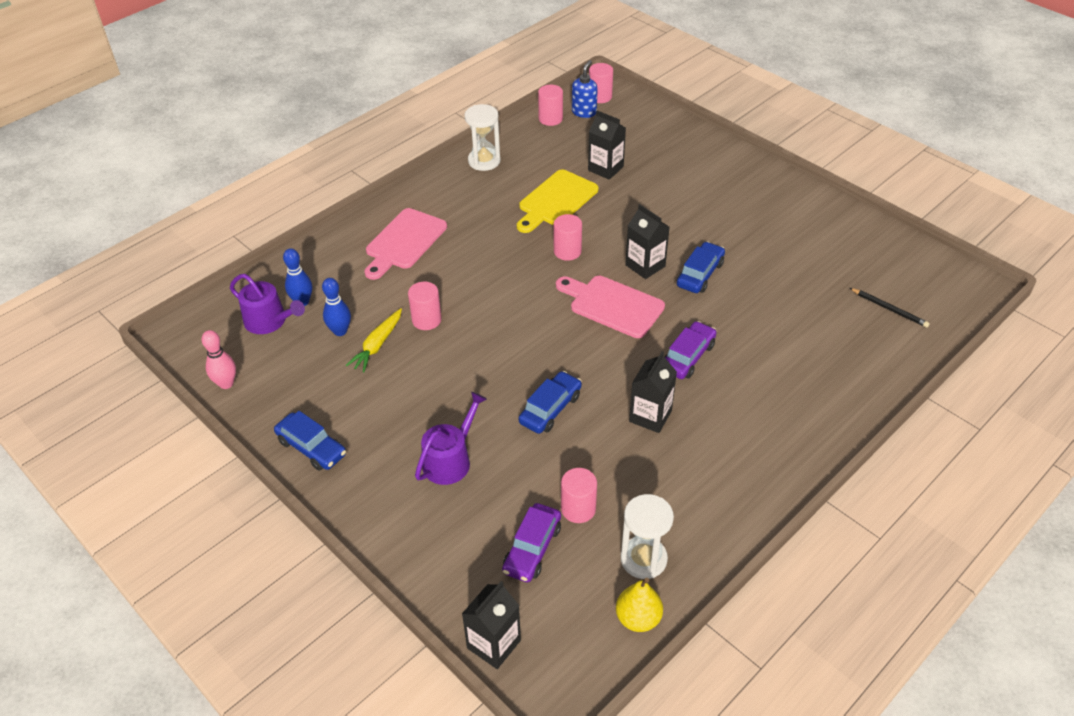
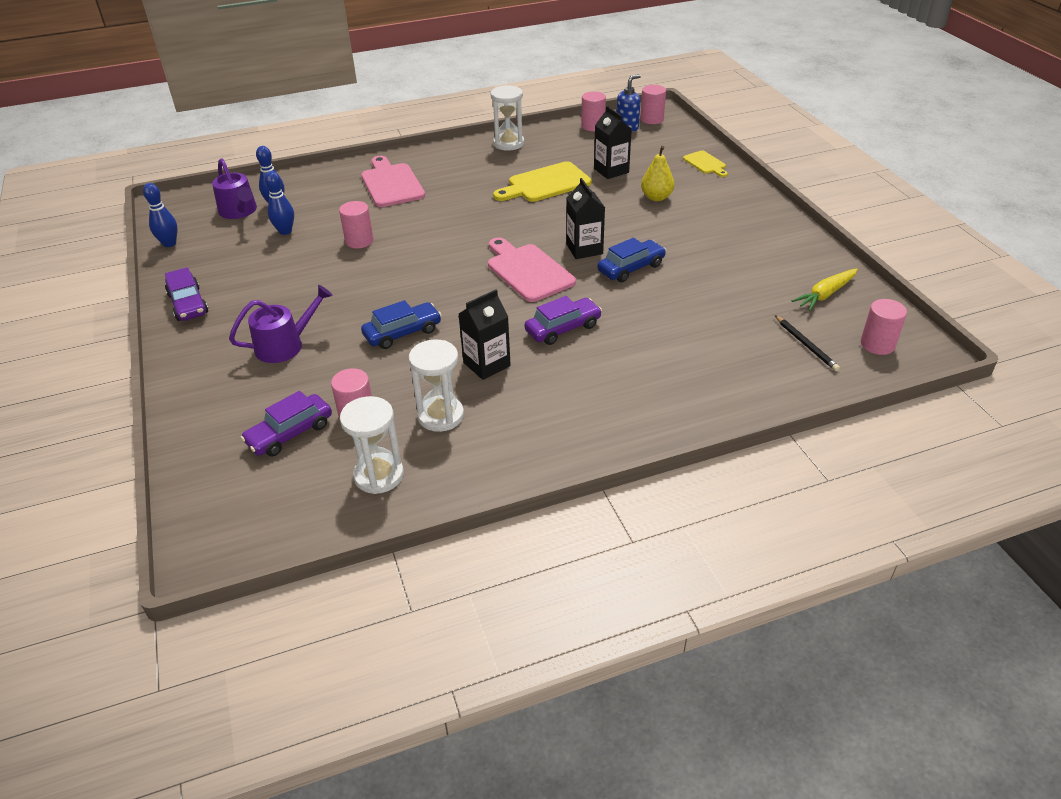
camera: 25 degrees right, 5 degrees down
(226, 383) = (169, 243): pink bowling pin -> blue bowling pin
(312, 448) = (188, 304): blue car -> purple car
(377, 345) = (304, 248): yellow carrot -> yellow carrot (825, 294)
(404, 242) = (391, 184): pink cutting board -> pink cutting board turned 105 degrees clockwise
(494, 644) = (190, 495): black carton -> none
(567, 251) = (523, 222): pink cylinder -> pink cylinder (877, 344)
(638, 618) = (330, 522): yellow pear -> yellow pear (656, 197)
(650, 482) = (441, 416): none -> white hourglass
(684, 138) = (705, 163): none -> yellow cutting board

